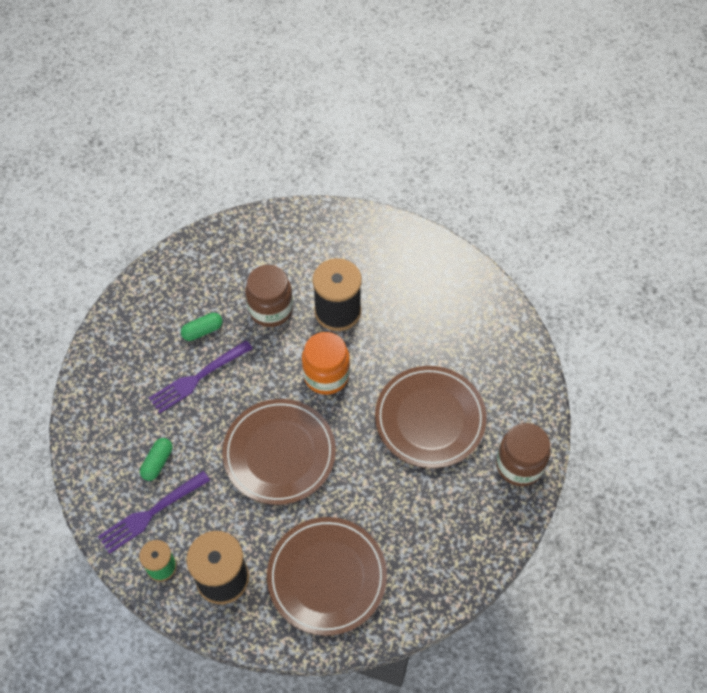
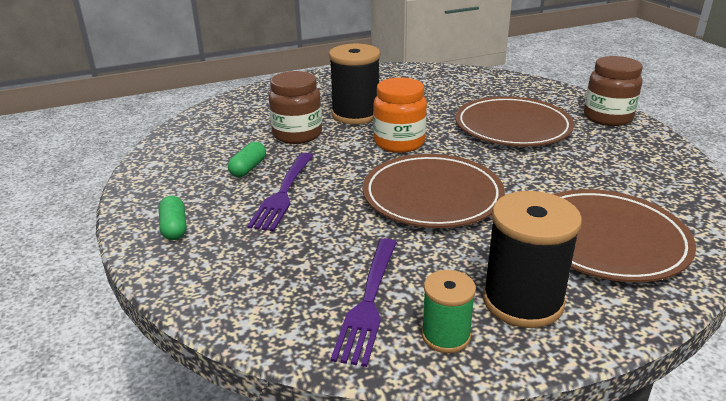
camera: 40 degrees left, 30 degrees down
(157, 462) = (320, 262): green capsule -> green capsule (174, 227)

